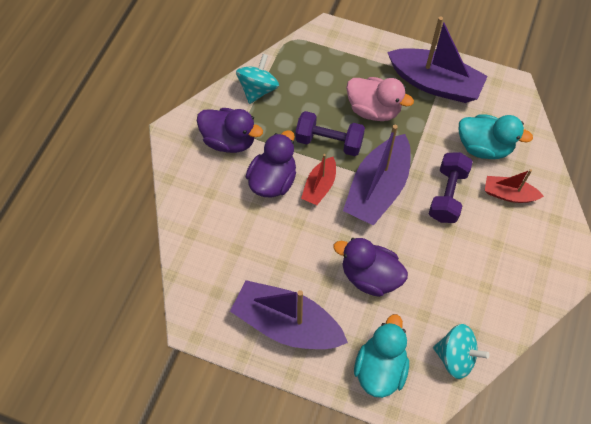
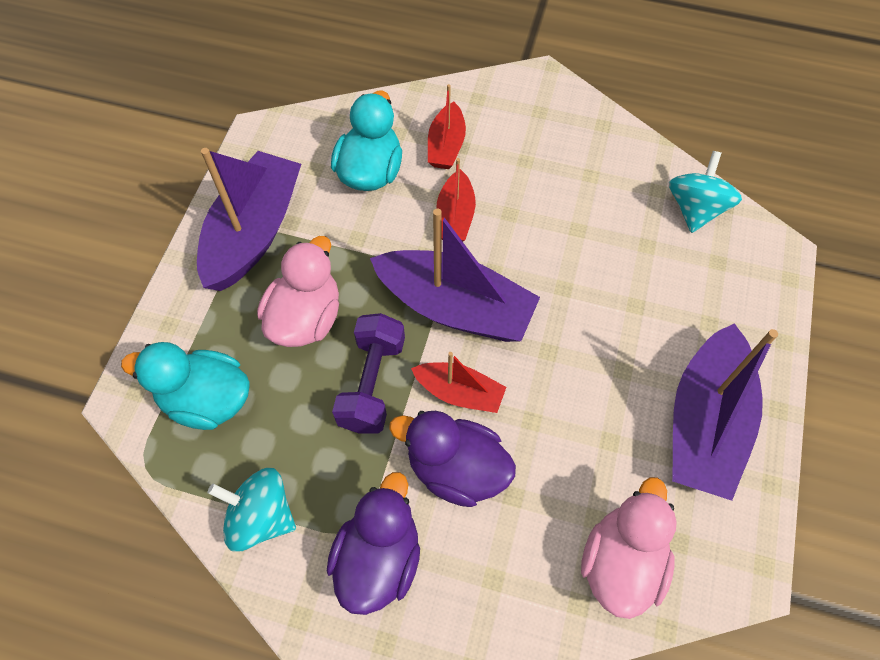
camera: 95 degrees left, 0 degrees up
(209, 258) = (621, 562): none -> pink duck
(370, 276) = (603, 312): purple duck -> none
(380, 368) = (736, 295): turquoise duck -> turquoise duck (206, 399)
(447, 195) = (455, 216): purple dumbbell -> red boat

